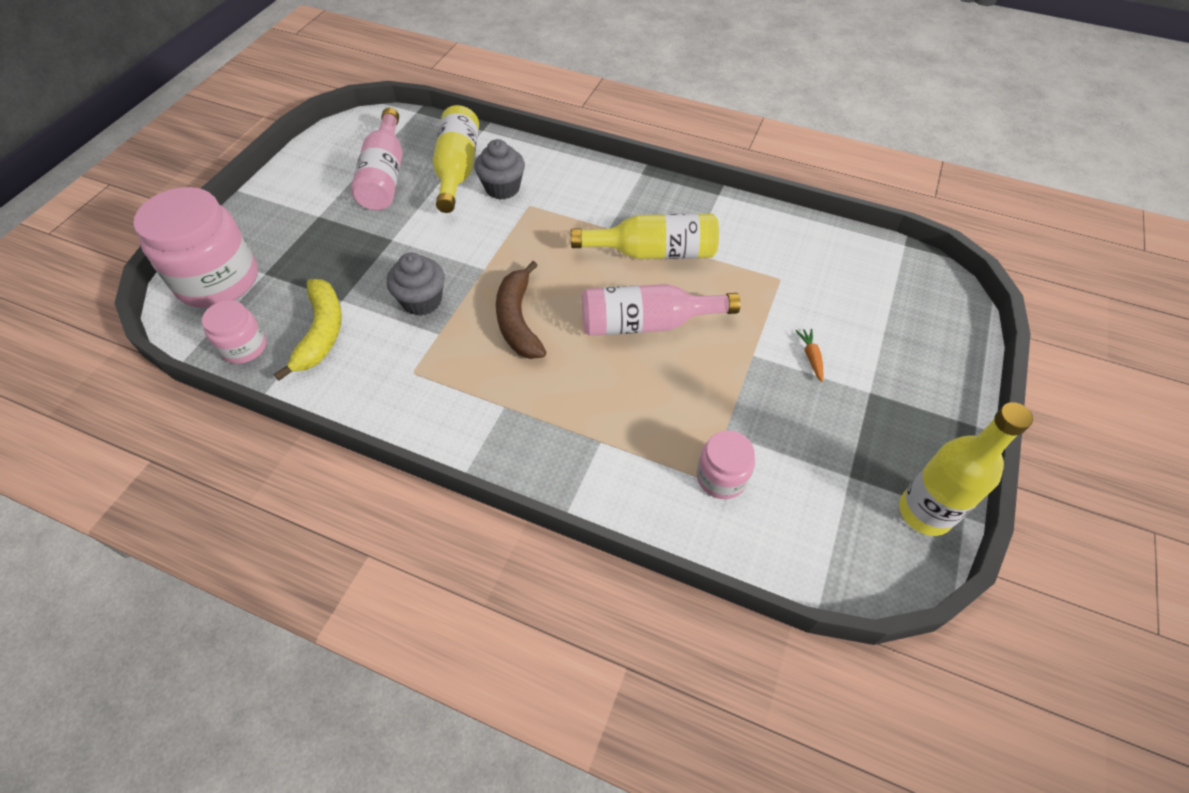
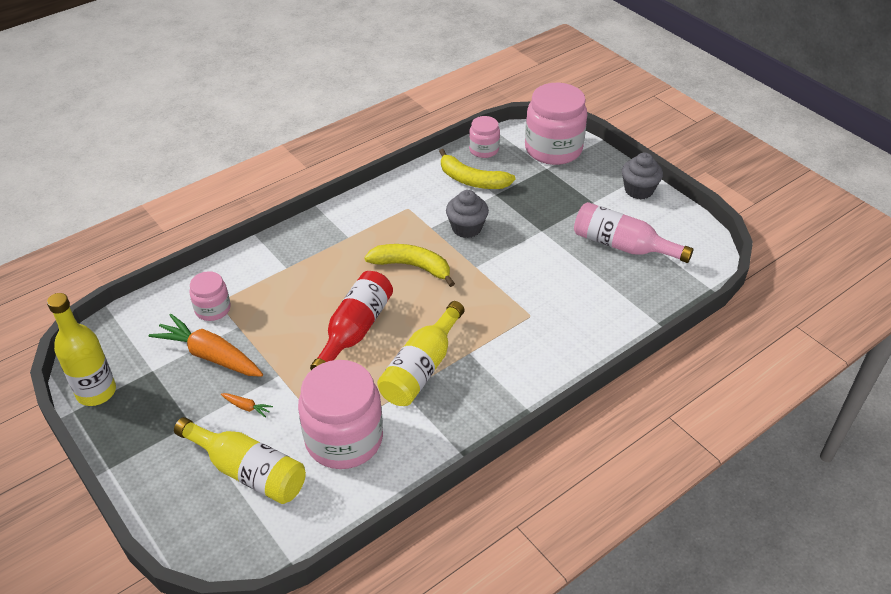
camera: 120 degrees right, 10 degrees down
(457, 170) = (606, 288): yellow bottle -> yellow bottle (248, 471)
(502, 188) = (564, 307): grey cupcake -> grey cupcake (638, 190)
(518, 320) = (412, 266): brown banana -> yellow banana
(647, 323) = (355, 330): pink bottle -> red bottle
(775, 268) = (344, 439): none -> pink jar
(783, 432) = (210, 355): none -> orange carrot

